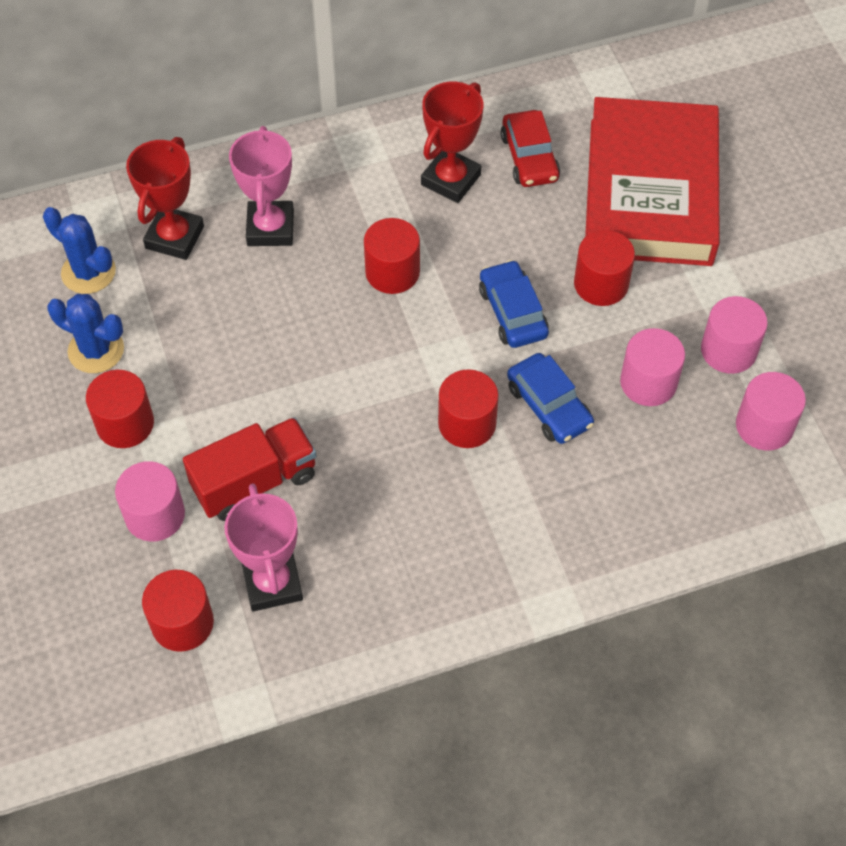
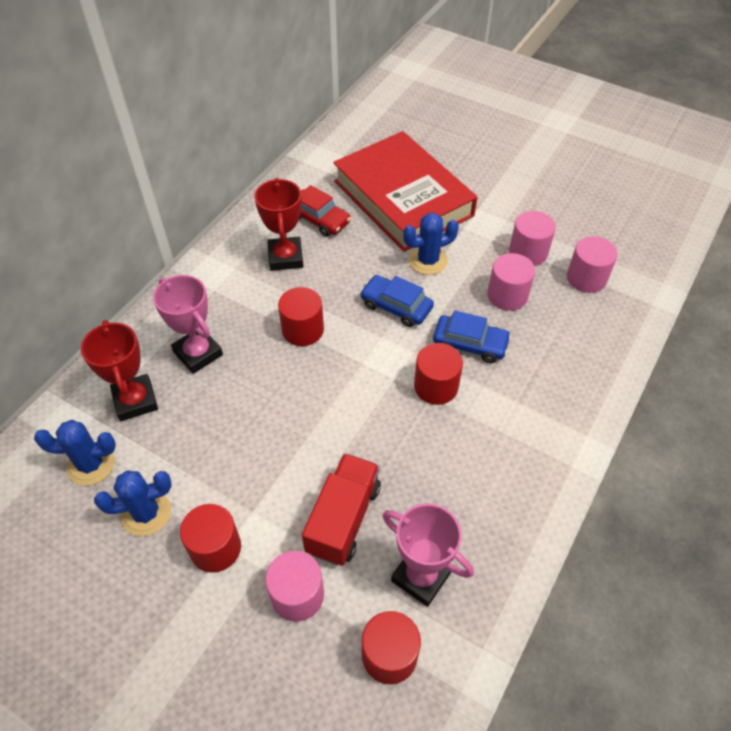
camera: 40 degrees left, 5 degrees down
(601, 284) = (428, 261): red cylinder -> blue cactus

